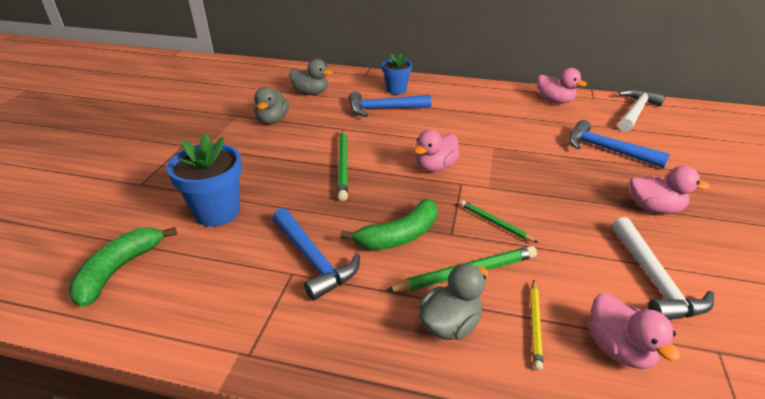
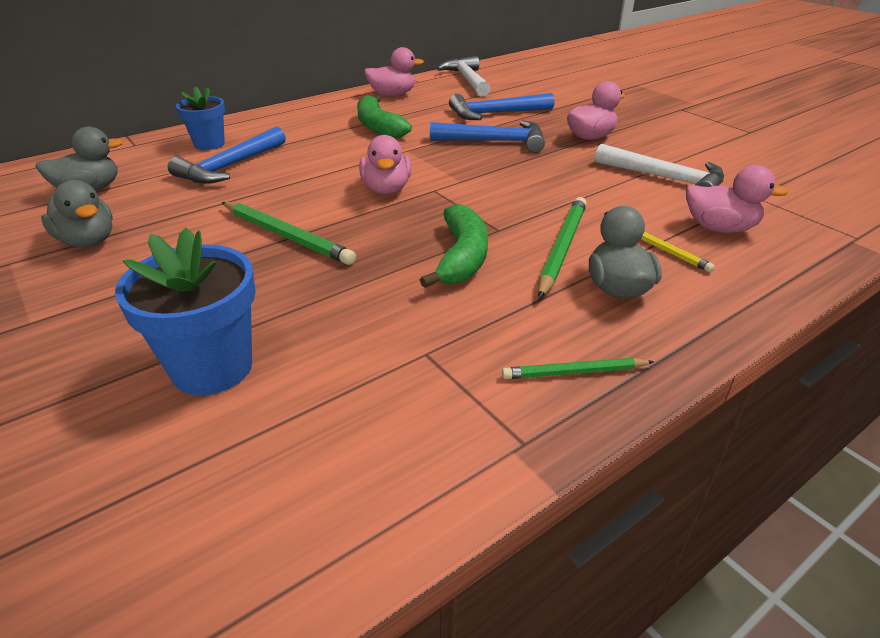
camera: 50 degrees left, 0 degrees up
(119, 270) = (190, 523): green banana -> green banana (378, 127)
(313, 260) = (423, 327): blue hammer -> blue hammer (495, 141)
(495, 223) = (515, 203): green pencil -> green pencil (574, 372)

